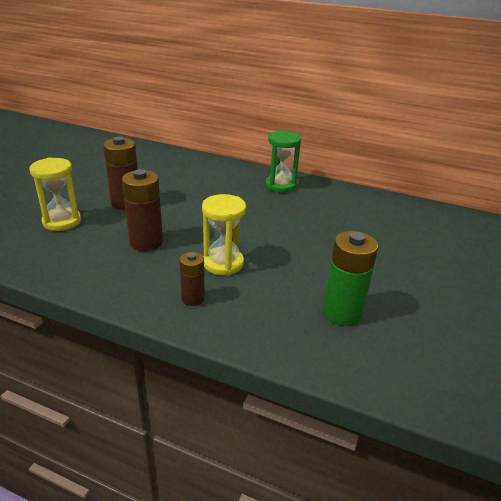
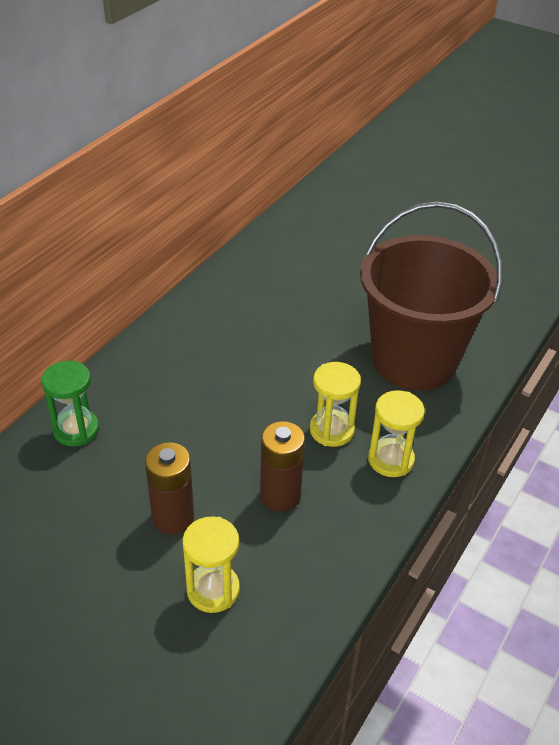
camera: 80 degrees left, 10 degrees up
(193, 299) = (390, 460): brown battery -> yellow hourglass
(280, 185) = (160, 355): green hourglass -> green hourglass (76, 430)
(342, 313) = (414, 360): green battery -> brown bucket

